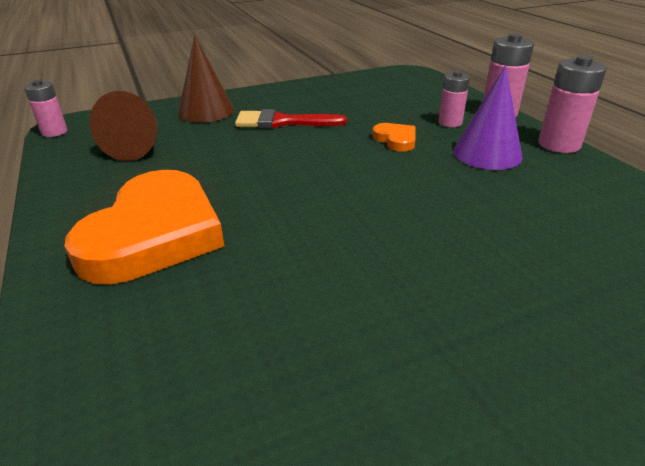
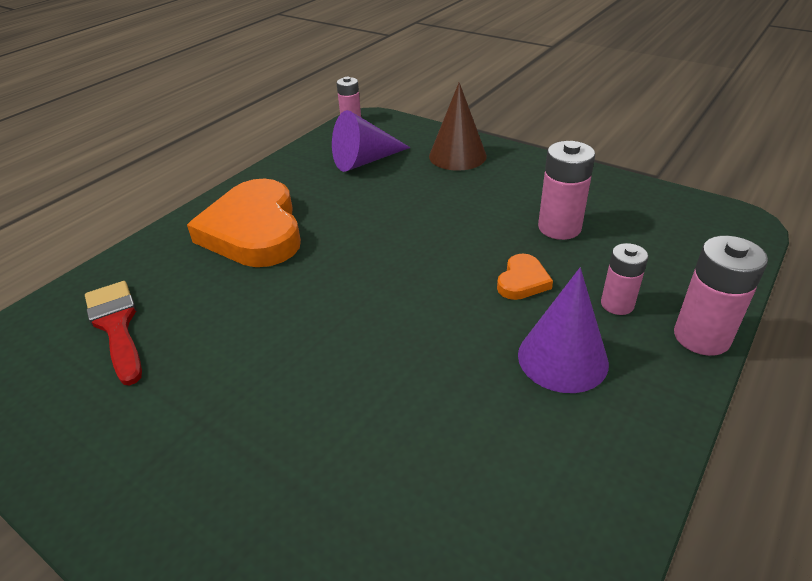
camera: 60 degrees right, 5 degrees up
(138, 146) = (365, 161): brown cone -> purple cone
(154, 234) = (254, 231): orange heart -> orange heart turned 90 degrees clockwise
(282, 122) = (482, 200): red brush -> red brush (117, 326)
(559, 144) = (665, 418): pink battery -> pink battery (559, 228)

